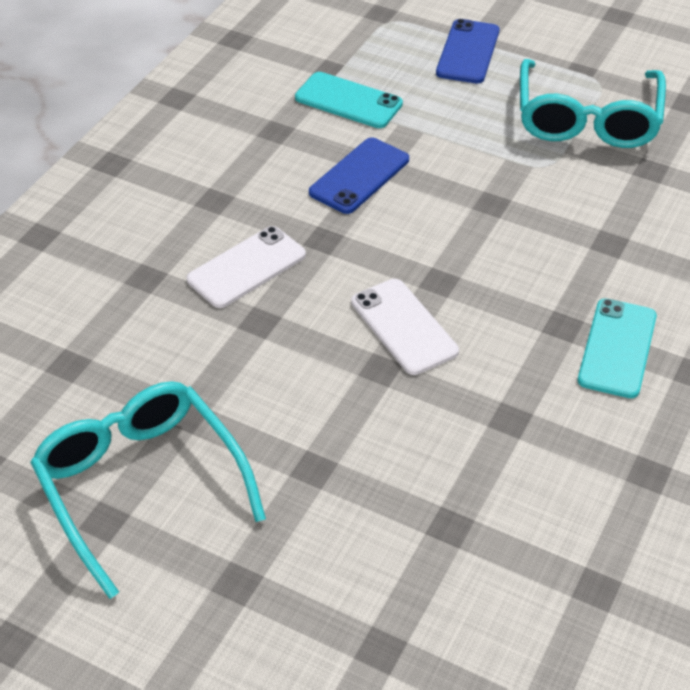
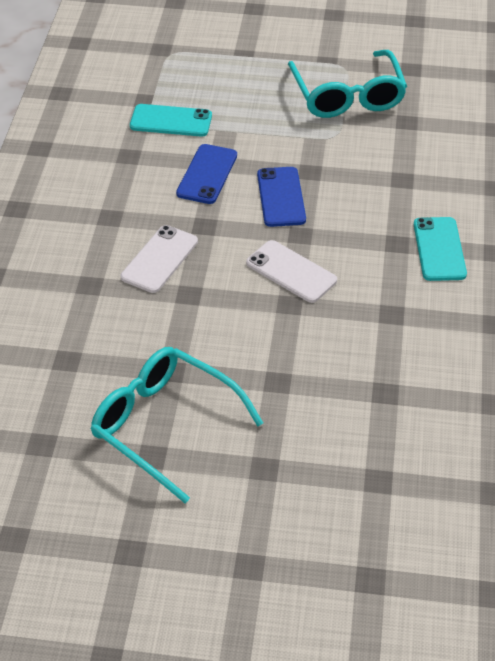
camera: 20 degrees left, 0 degrees up
(468, 52) = (240, 65): blue phone -> blue phone (281, 197)

